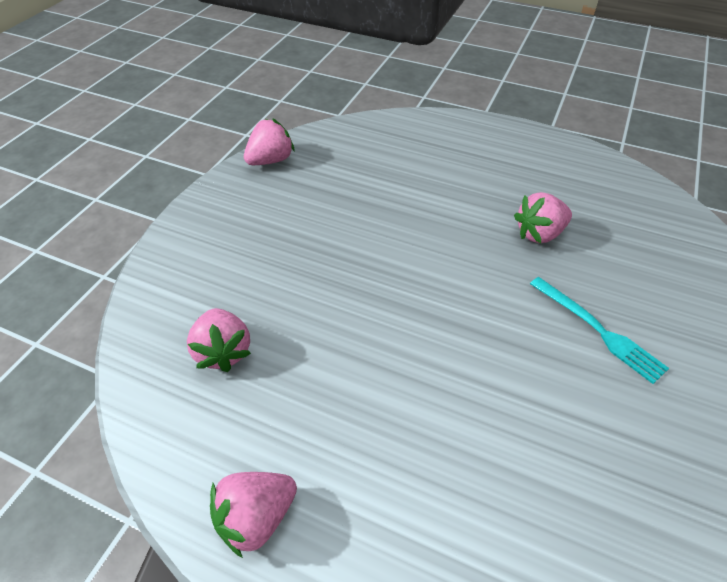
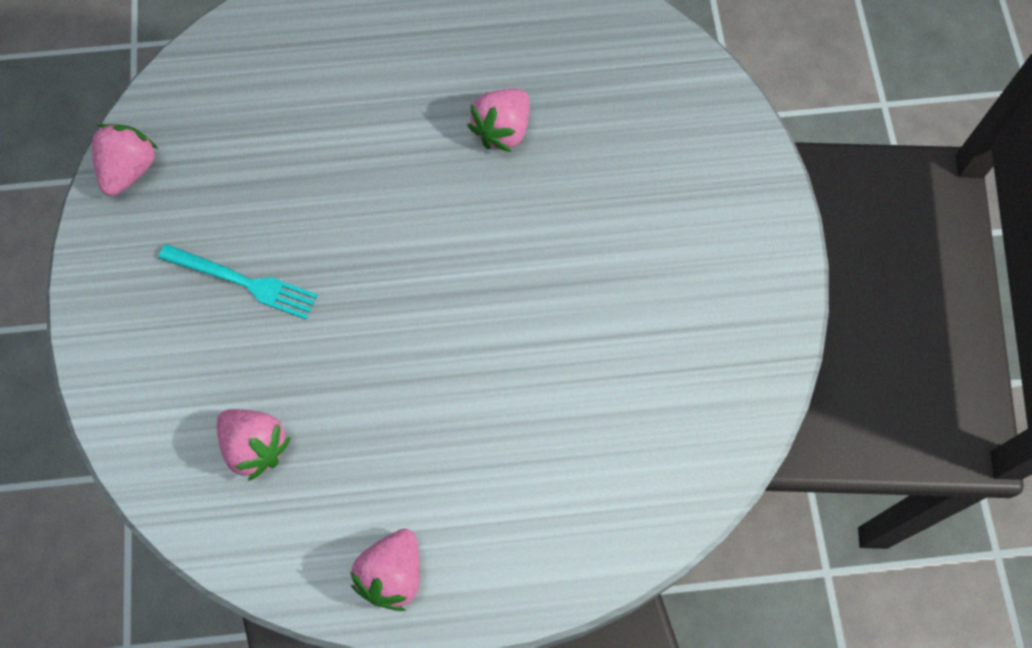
camera: 30 degrees left, 20 degrees up
(597, 329) = (603, 229): turquoise fork -> turquoise fork (242, 281)

